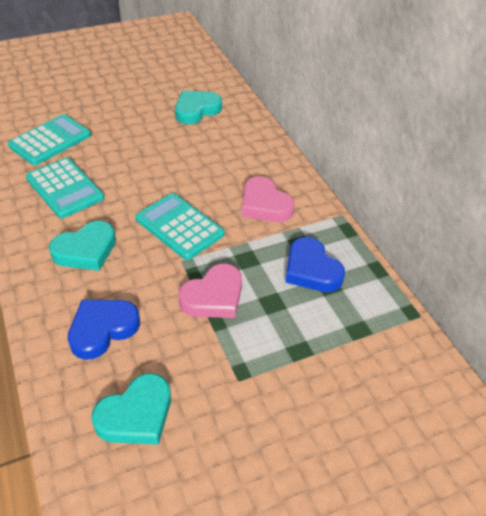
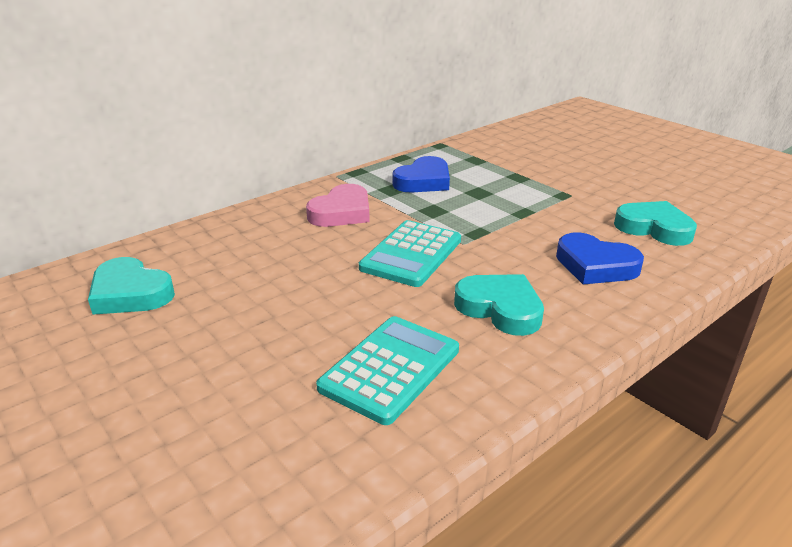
camera: 105 degrees left, 15 degrees down
(50, 140) = (257, 439): turquoise calculator -> none
(213, 297) = (497, 218): pink heart -> none

